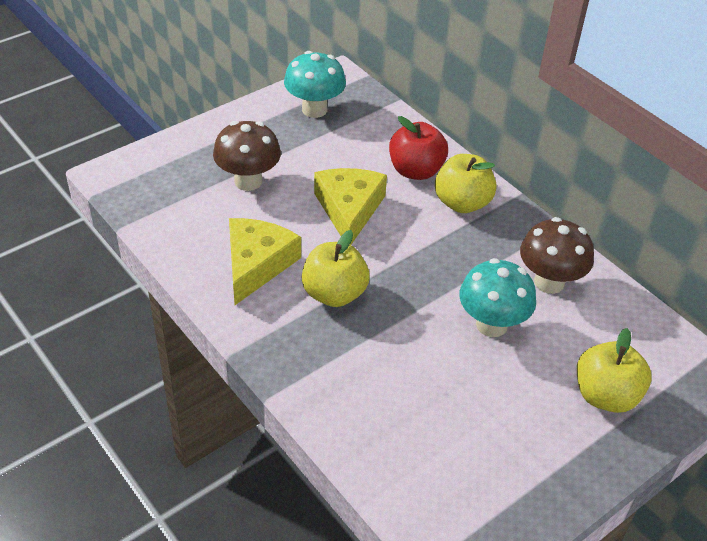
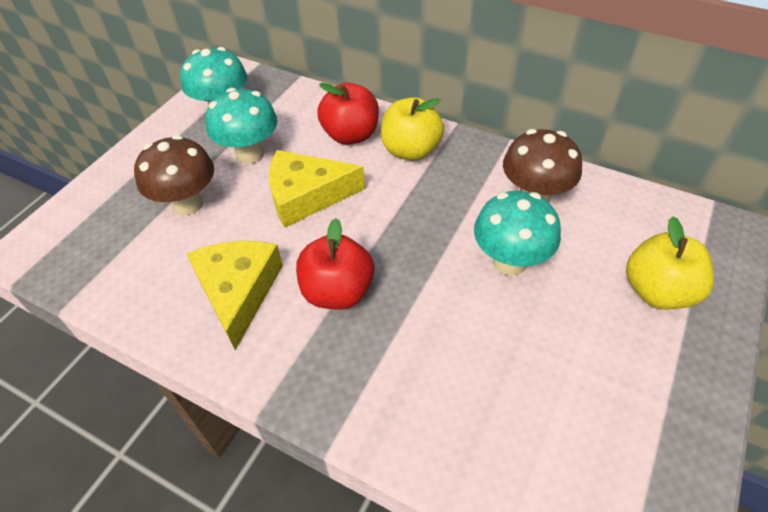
camera: 20 degrees left, 5 degrees up
(319, 156) = (250, 153): none -> turquoise mushroom
(334, 294) = (337, 292): yellow apple -> red apple
(349, 209) = (306, 196): yellow cheese -> yellow cheese turned 75 degrees counterclockwise

